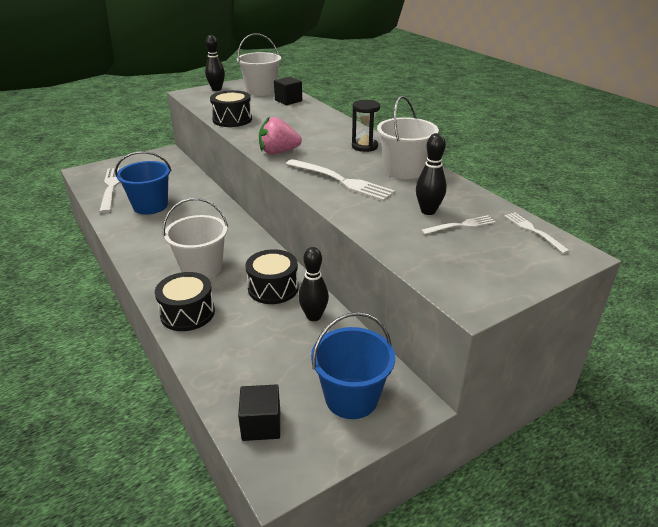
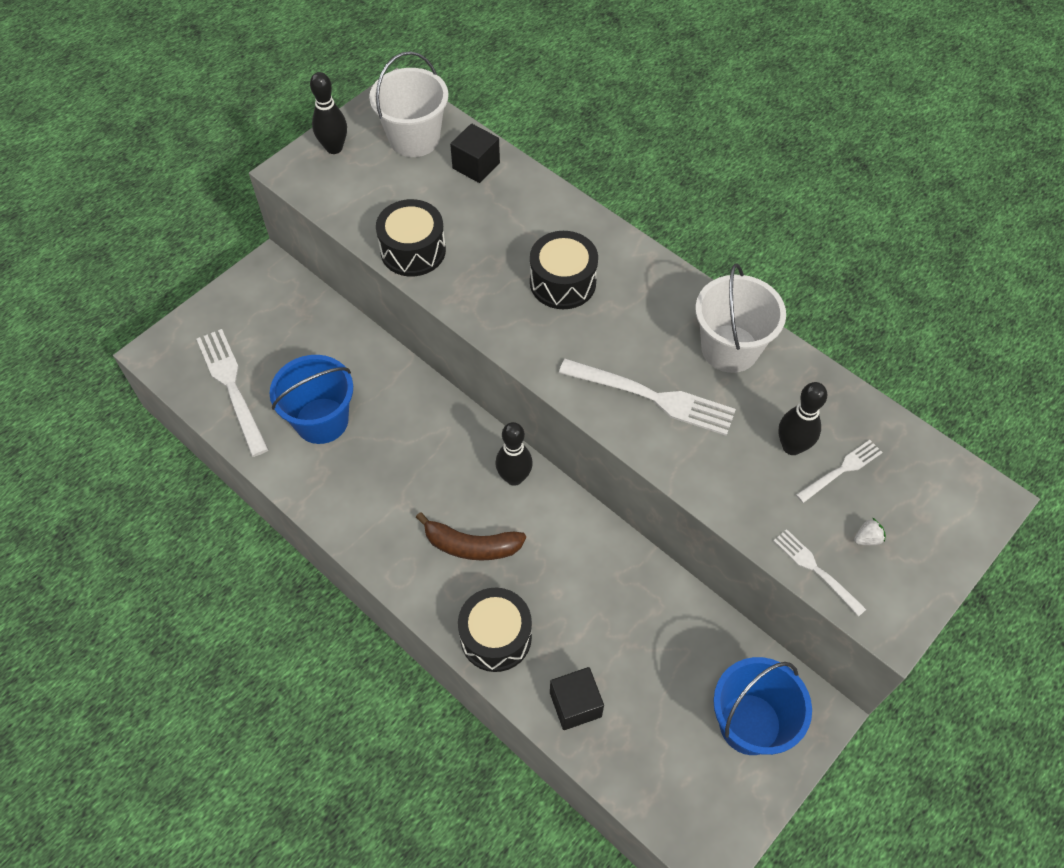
camera: 15 degrees left, 25 degrees up
(201, 268) = (471, 545): white bucket -> brown banana
(261, 425) = (666, 789): black cube -> black cube (575, 704)
(273, 288) = (585, 561): black drum -> black drum (562, 282)
(278, 152) = (531, 337): pink strawberry -> none
(313, 316) = (658, 601): black bowling pin -> black bowling pin (514, 477)
(364, 146) = (652, 293): black hourglass -> none
(468, 258) = (867, 538): none -> white strawberry
(533, 231) = (931, 461): white fork -> white fork (815, 569)

